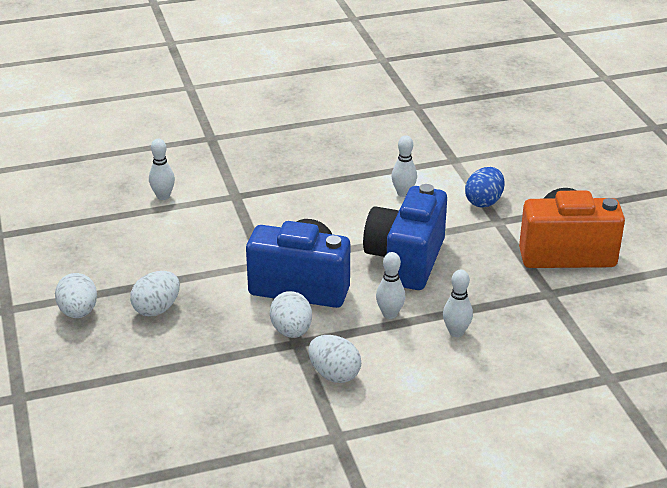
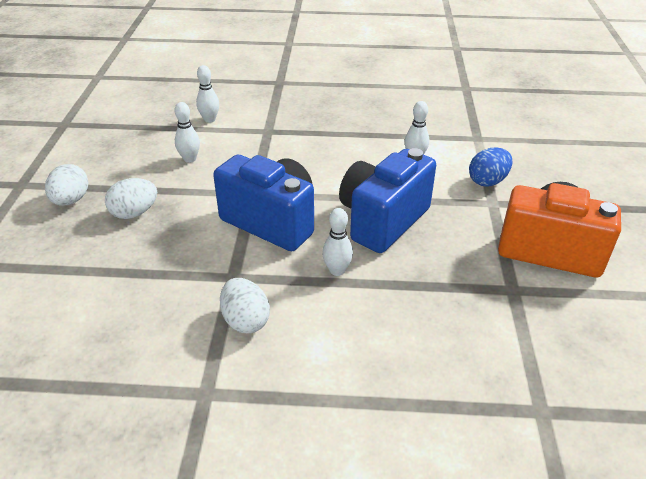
camera: 20 degrees right, 5 degrees up
(291, 331) = (234, 264): white egg -> none
(456, 332) = (393, 307): white bowling pin -> white bowling pin (190, 159)

